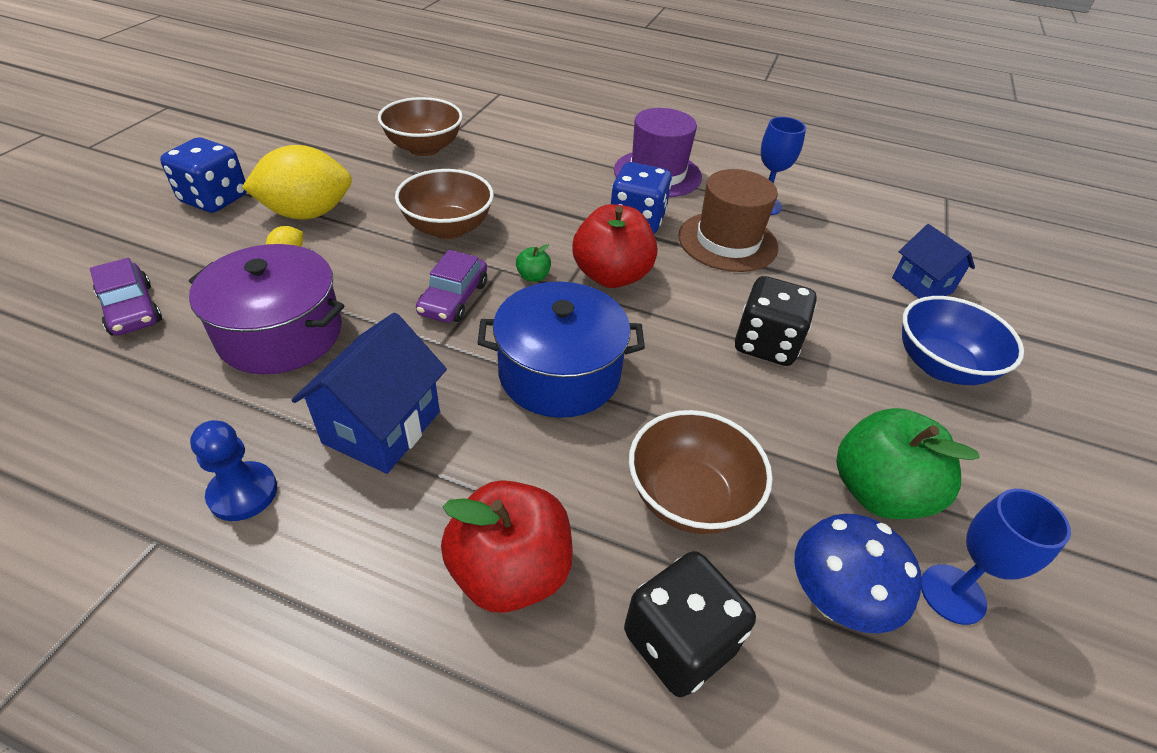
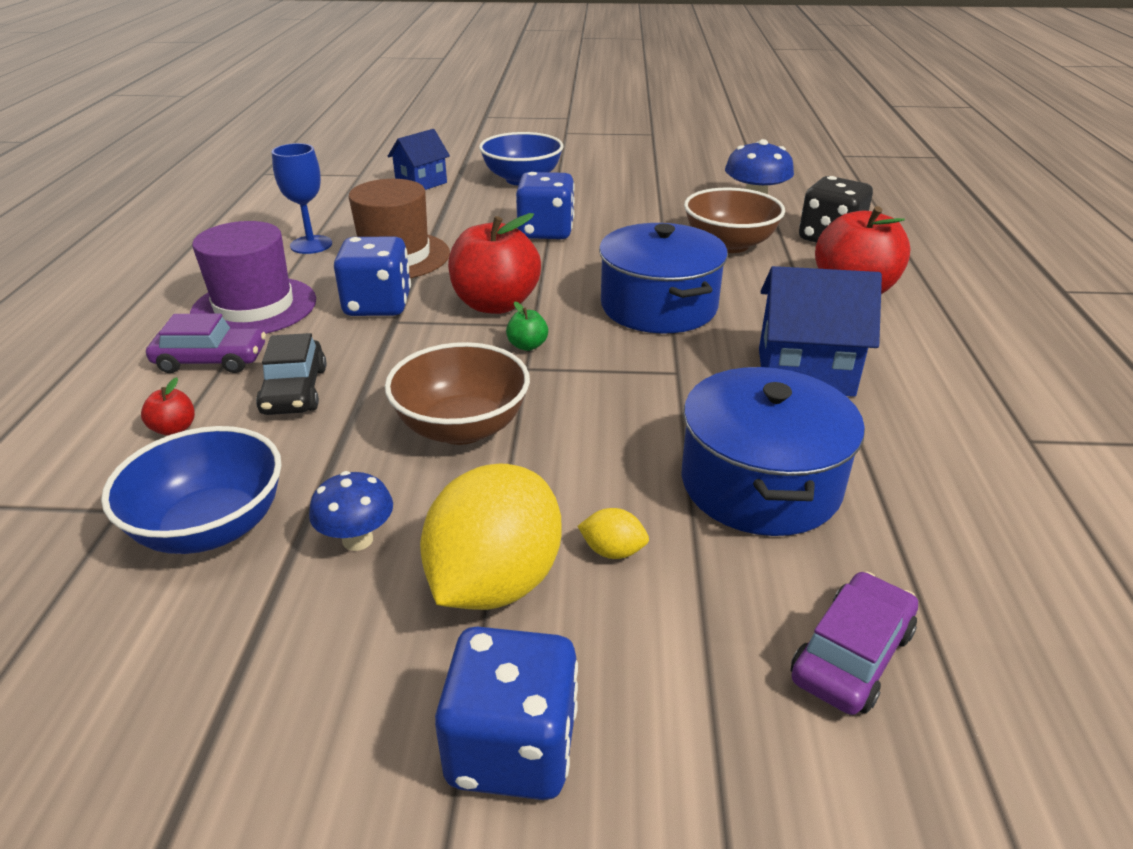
camera: 105 degrees left, 10 degrees down
(243, 493) = (943, 417): blue pawn -> none
(280, 333) = (760, 483): purple pot -> blue pot
(307, 213) = (495, 581): yellow lemon -> yellow lemon turned 60 degrees clockwise
(377, 182) = (357, 540): none -> blue mushroom
(424, 148) = (211, 527): brown bowl -> blue bowl
(454, 298) = (602, 384): purple car -> purple car (211, 360)
(519, 143) = (174, 429): none -> red apple
(534, 178) = (295, 391): none -> black car
(766, 344) = (546, 231): black dice -> blue dice
(878, 492) = (662, 196): green apple -> none
(952, 594) = (715, 180): blue goblet -> none

